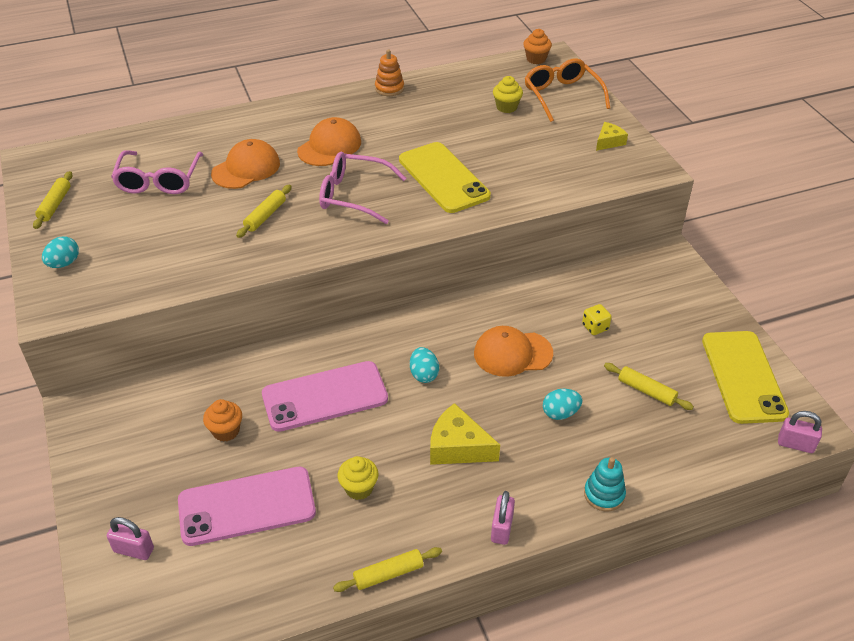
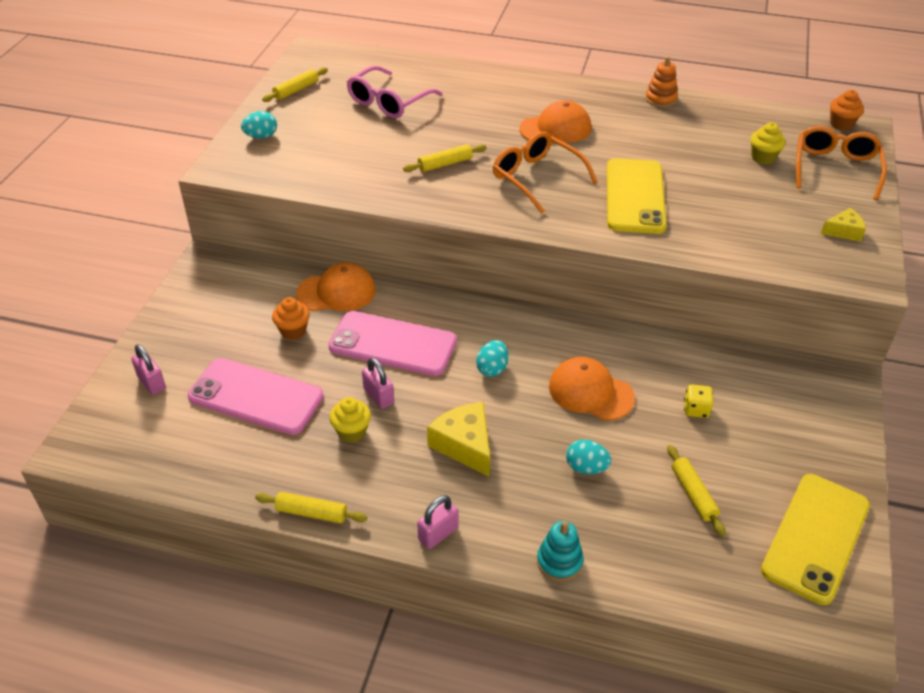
camera: 35 degrees right, 0 degrees up
(246, 168) = (466, 119): orange cap -> orange cap (336, 292)
(353, 195) = (536, 178): pink glasses -> orange glasses
(795, 444) = (812, 634): pink padlock -> pink padlock (378, 396)

